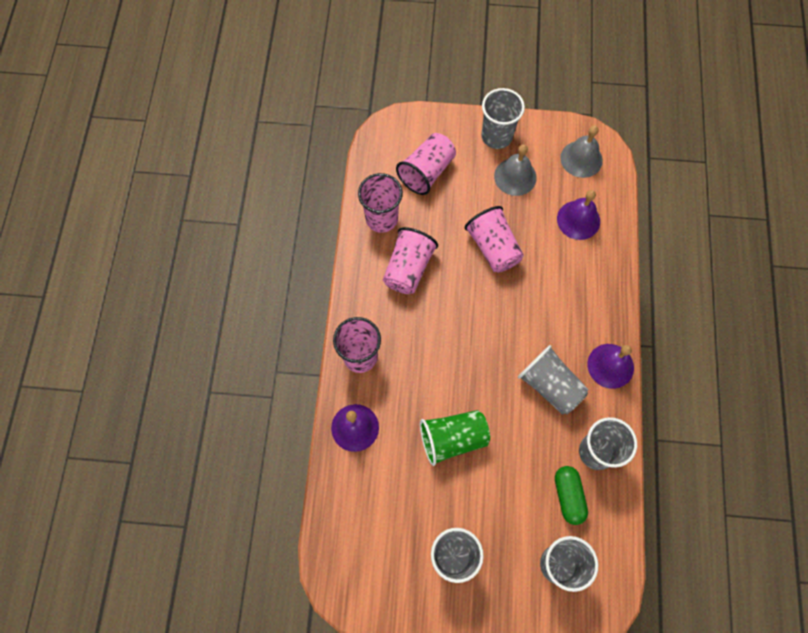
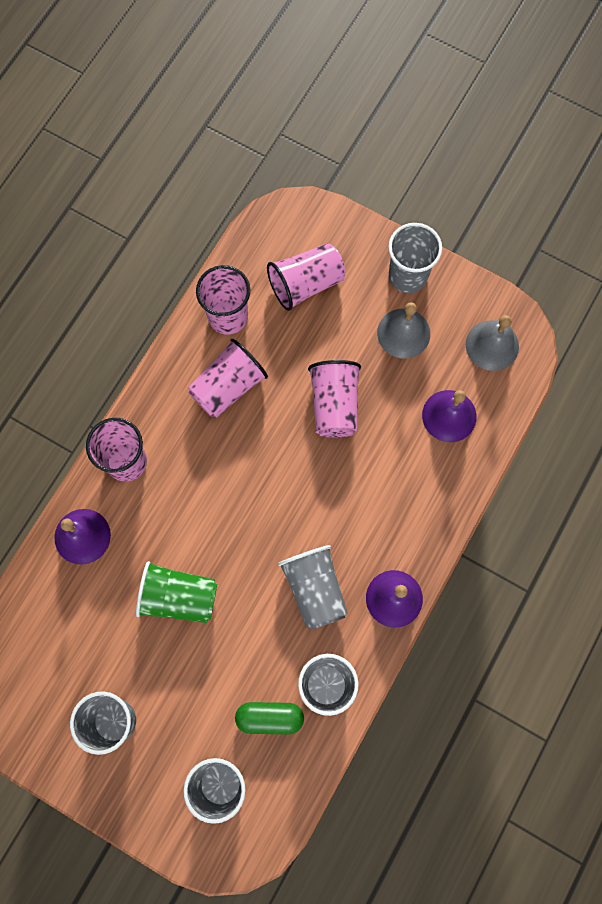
camera: 25 degrees right, 5 degrees up
(568, 496) = (270, 717): green capsule -> green capsule turned 75 degrees clockwise

